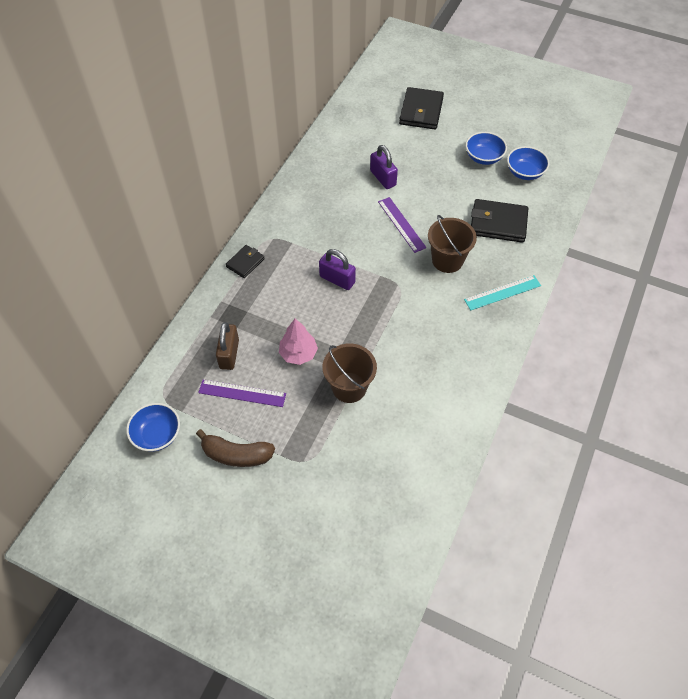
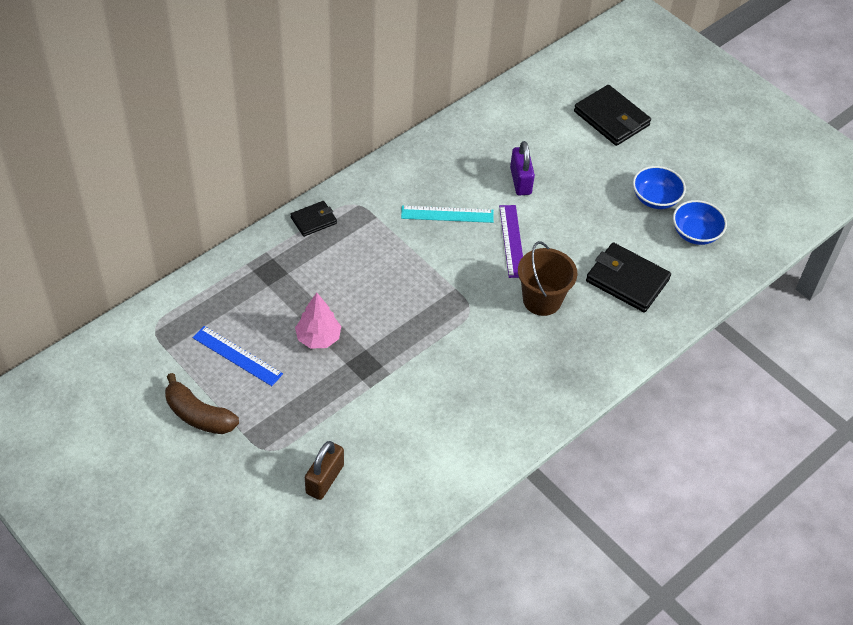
camera: 20 degrees right, 5 degrees down
(157, 435) = (129, 363): blue bowl -> none
(229, 354) = (245, 310): brown padlock -> brown padlock (324, 479)
(242, 393) = (237, 356): purple ruler -> blue ruler
(337, 279) = (404, 275): purple padlock -> none
(349, 387) = (353, 394): brown bucket -> none
(421, 111) = (611, 118): black wallet -> black wallet turned 75 degrees counterclockwise
(502, 293) = (585, 359): turquoise ruler -> turquoise ruler (447, 214)

